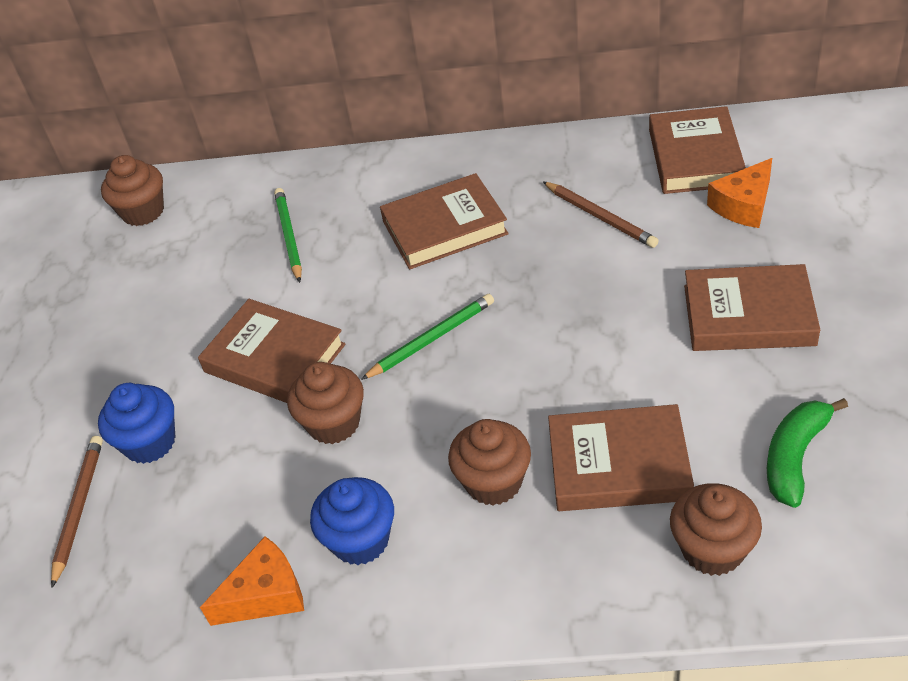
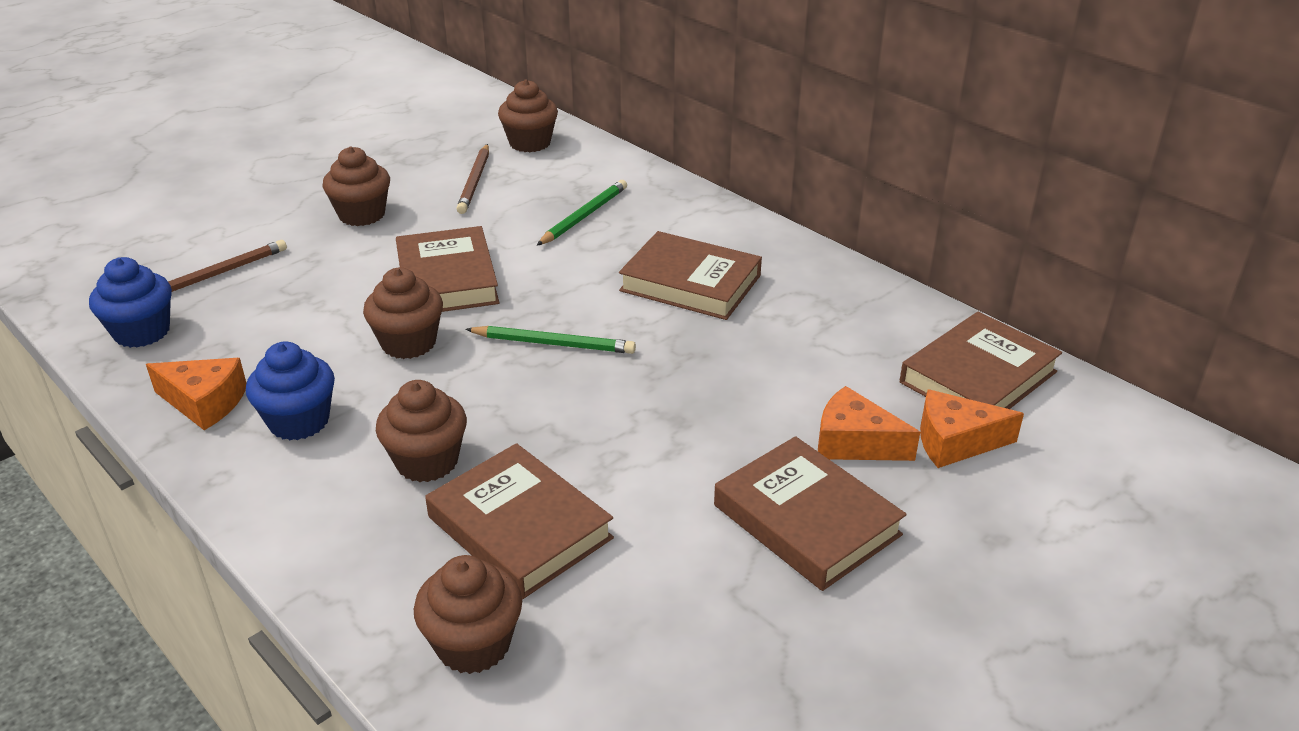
camera: 40 degrees right, 10 degrees down
(111, 367) = (362, 214): none -> brown cupcake
(150, 442) = (306, 270): blue cupcake -> blue cupcake (142, 332)
(600, 217) = (816, 360): brown pencil -> brown pencil (474, 181)
(699, 250) = (854, 443): none -> orange cheese
(795, 457) = (650, 648): green banana -> none

